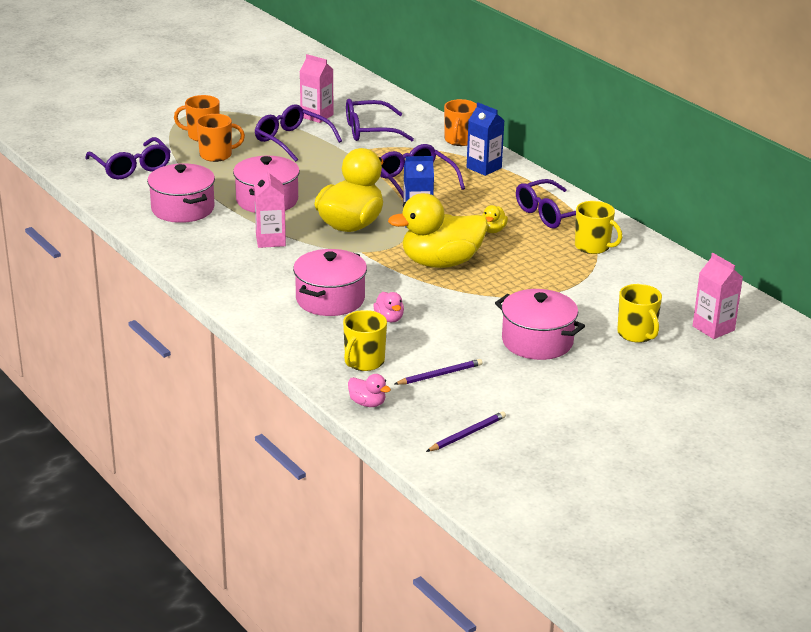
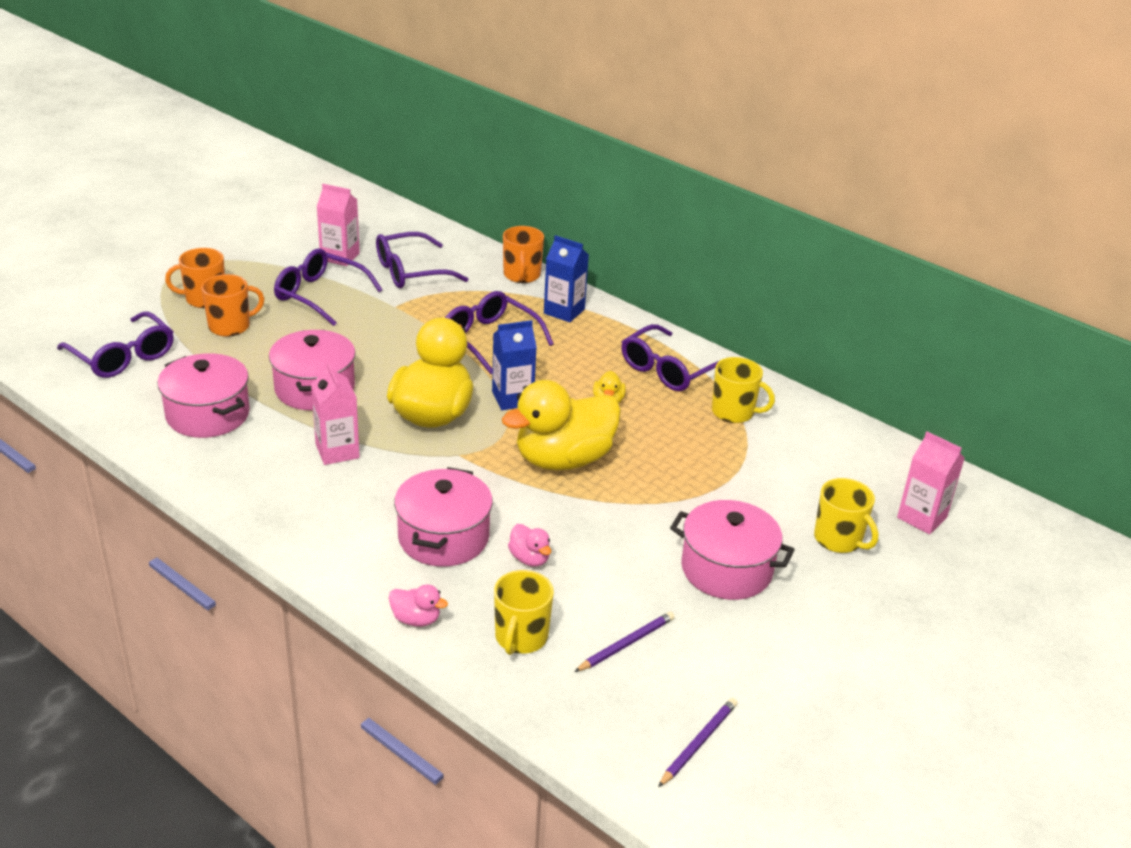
camera: 15 degrees left, 5 degrees up
(367, 403) = (549, 710): pink duck -> pink duck (416, 619)

